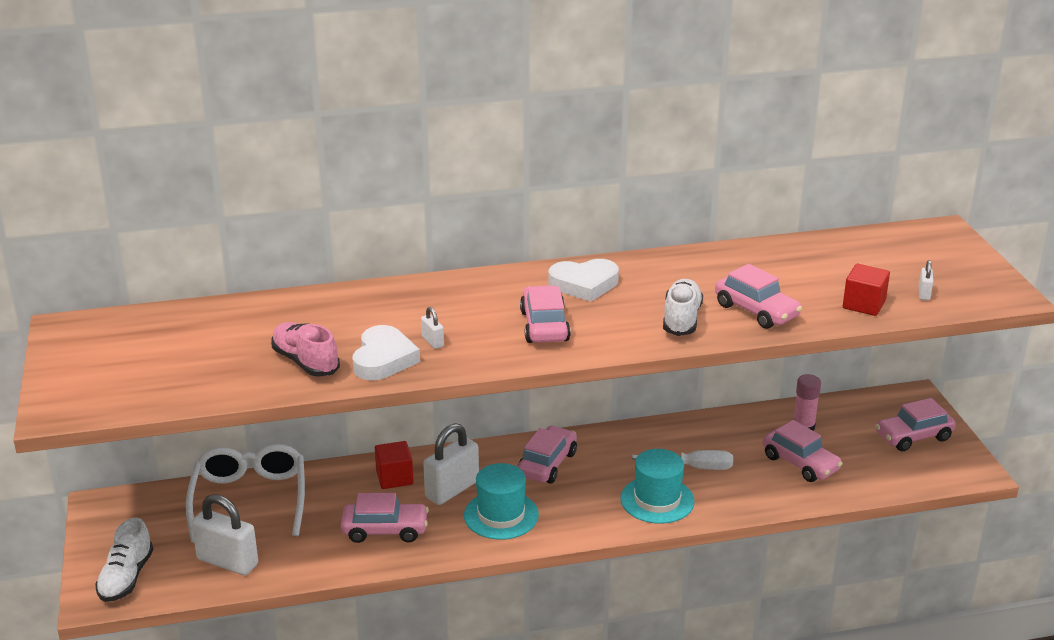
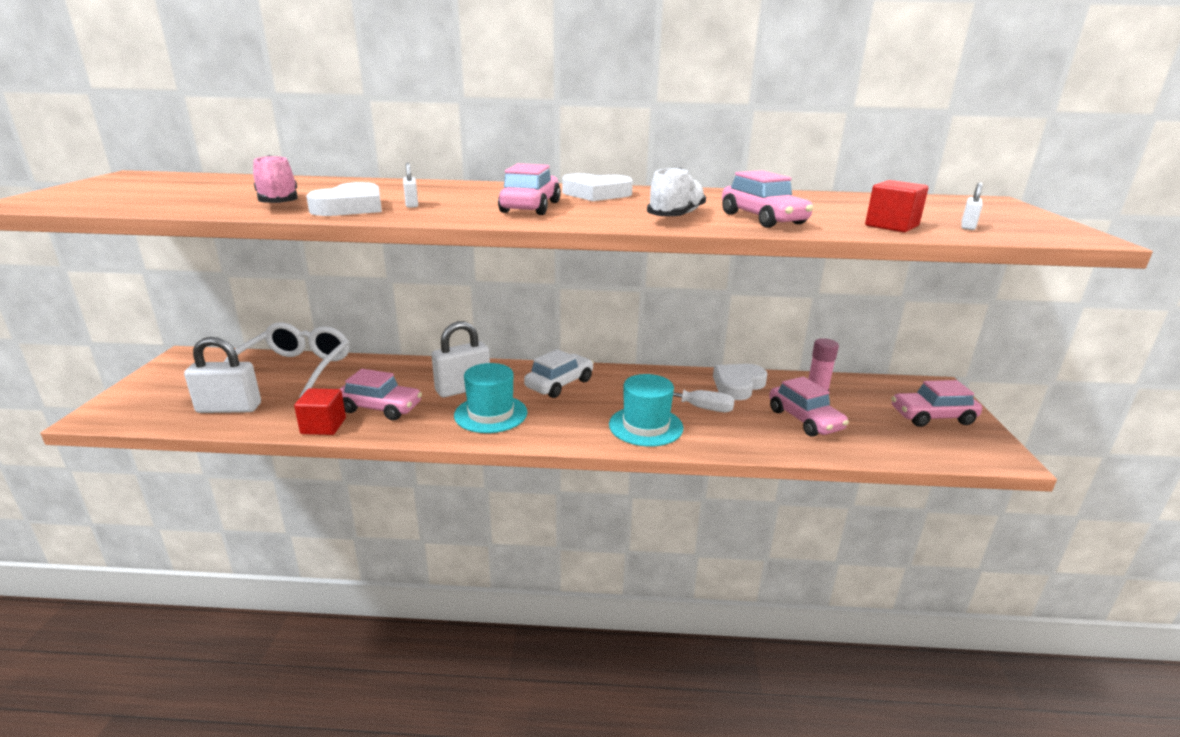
camera: 15 degrees right, 5 degrees down
(126, 578) = (139, 405): white shoe -> none
(227, 562) = (229, 408): white padlock -> white padlock turned 45 degrees counterclockwise
(394, 478) = (422, 373): red cube -> red cube (323, 426)
(547, 464) = (559, 384): pink car -> white car
(725, 431) = (738, 385): none -> white heart

